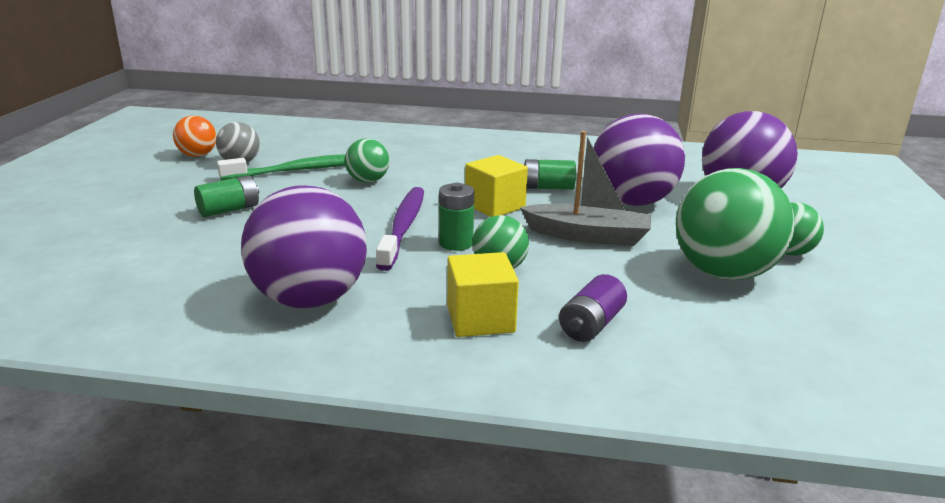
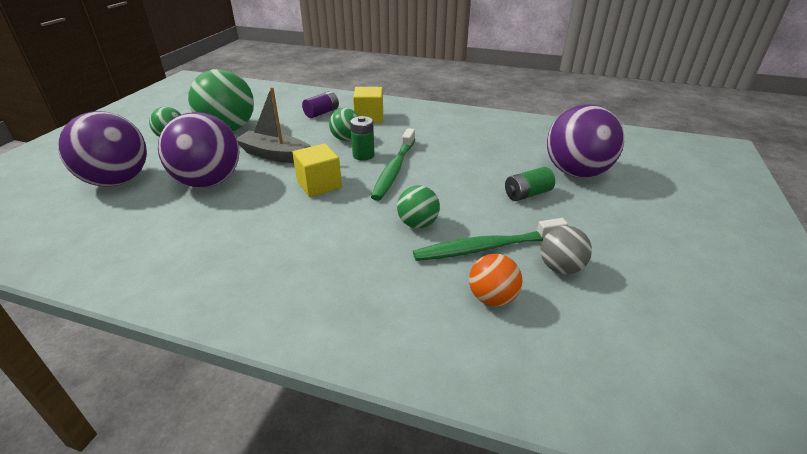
camera: 170 degrees left, 10 degrees up
(198, 155) = (624, 290): orange ball -> orange ball (492, 298)
(310, 299) = (448, 130): purple ball -> purple ball (576, 173)
(403, 227) = (394, 170): purple toothbrush -> green toothbrush
(547, 187) = (259, 203): green battery -> none

